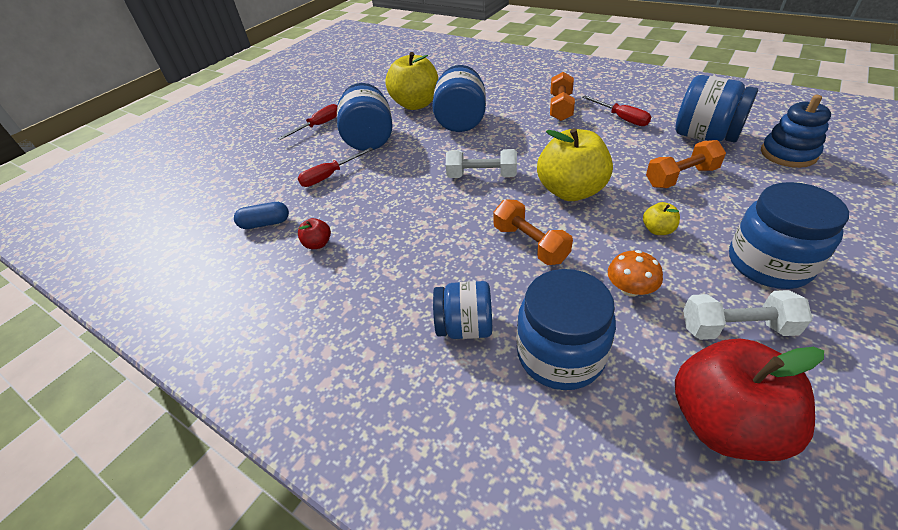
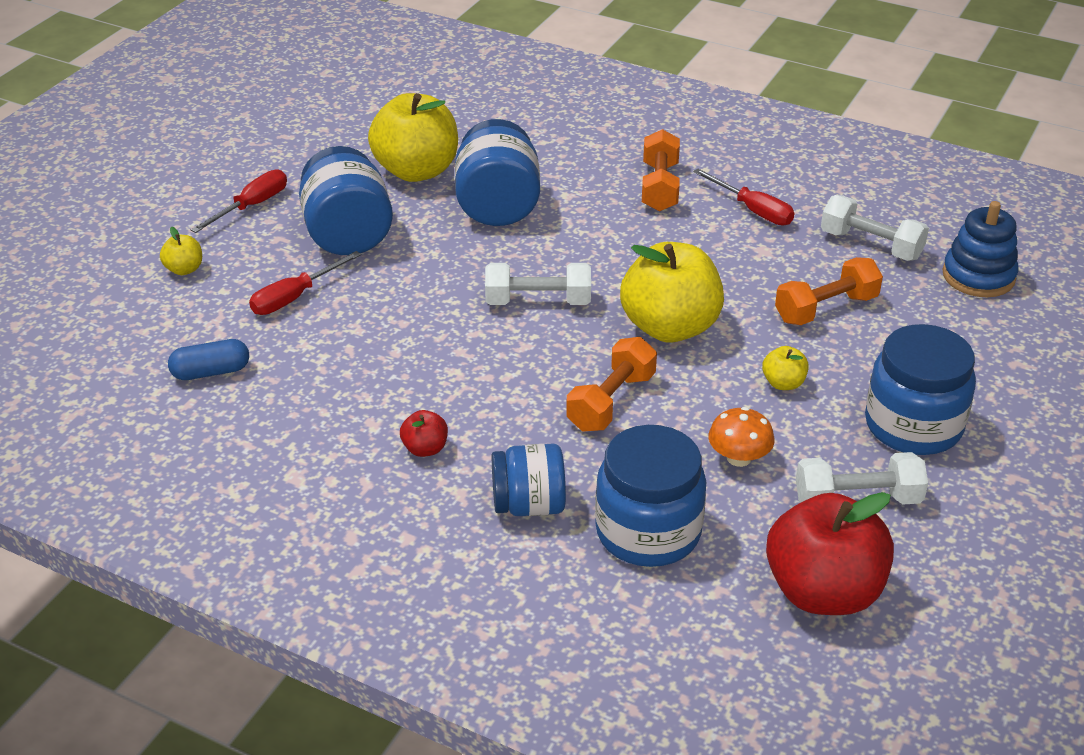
camera: 10 degrees left, 5 degrees down
(270, 161) = (184, 269): none -> yellow apple
(318, 244) = (303, 402): red apple -> red apple (425, 449)
(530, 244) = (611, 402): orange dumbbell -> orange dumbbell turned 75 degrees clockwise
(705, 136) = (871, 245): blue jar -> white dumbbell

